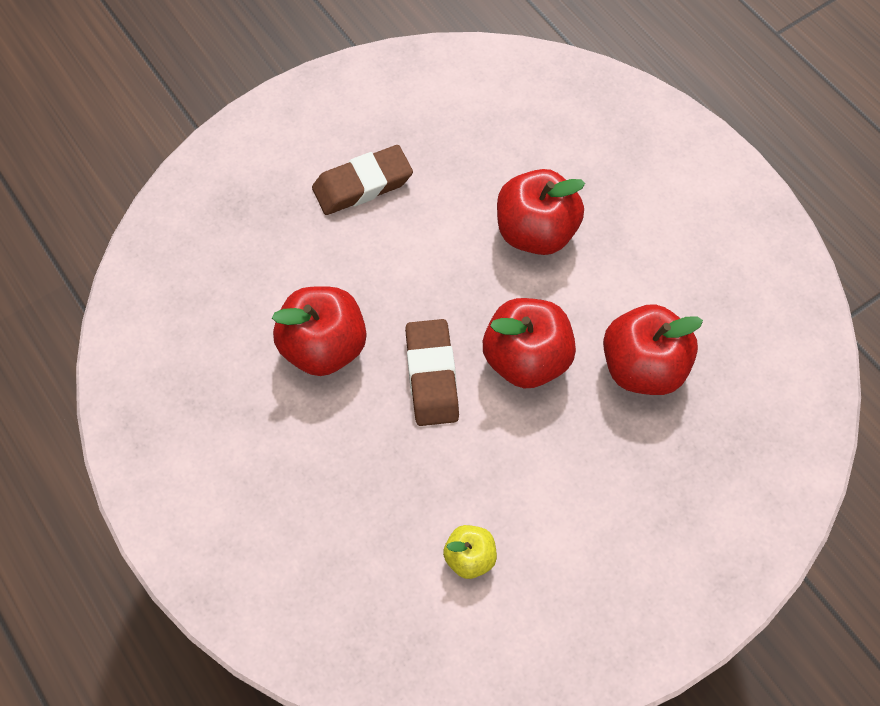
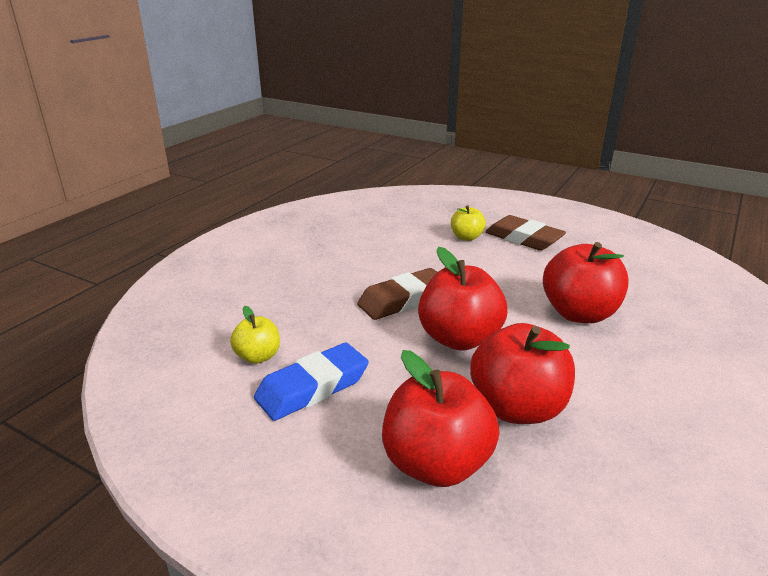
camera: 65 degrees right, 35 degrees down
(324, 347) = (388, 256): red apple -> red apple (436, 464)
(325, 240) = (466, 237): none -> yellow apple
(543, 521) = (312, 388): none -> blue eraser

